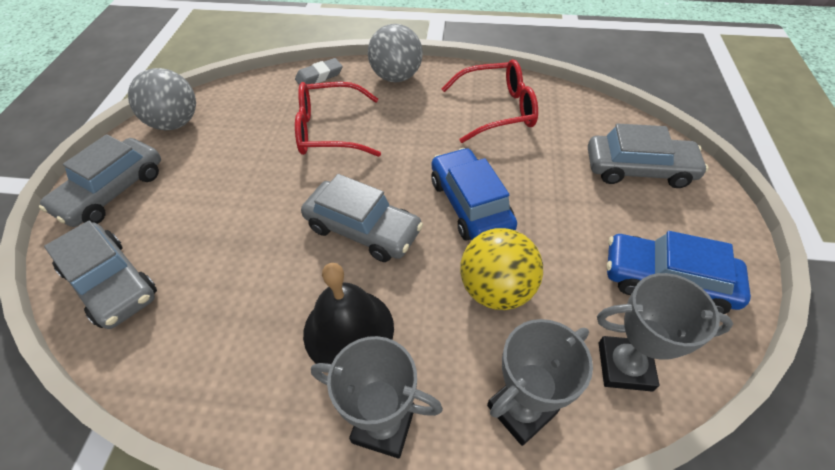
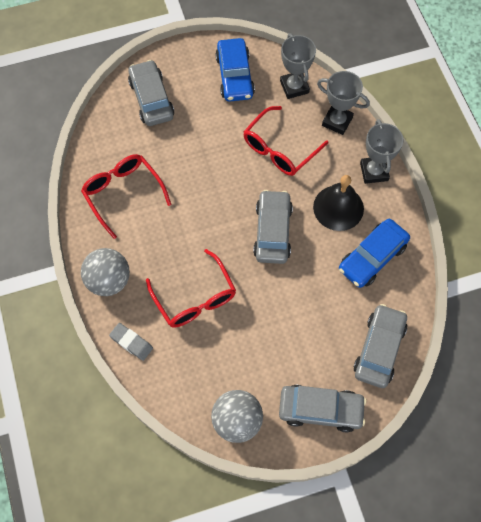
camera: 115 degrees left, 15 degrees up
(470, 205) = (225, 181): blue car -> blue car (372, 257)
(496, 289) = (279, 149): yellow ball -> red glasses

